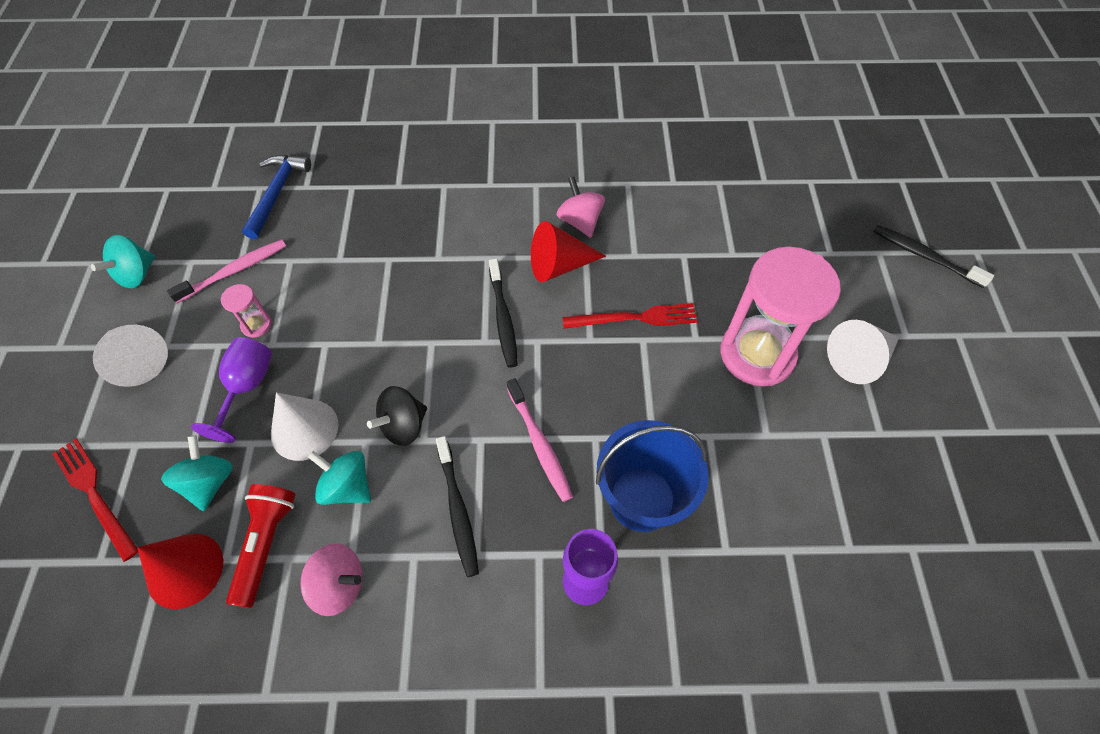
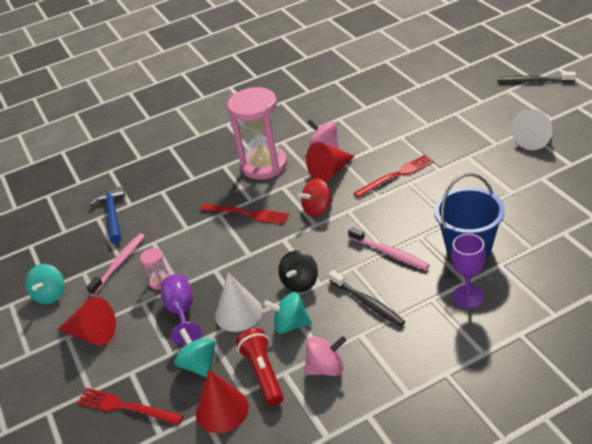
camera: 20 degrees left, 20 degrees down
(137, 360) = (92, 334): white cone -> red cone
(419, 277) = (247, 214): none -> red fork
(503, 318) = (317, 209): black toothbrush -> red spinning top
(757, 354) = (478, 160): pink hourglass -> pink hourglass (264, 165)

